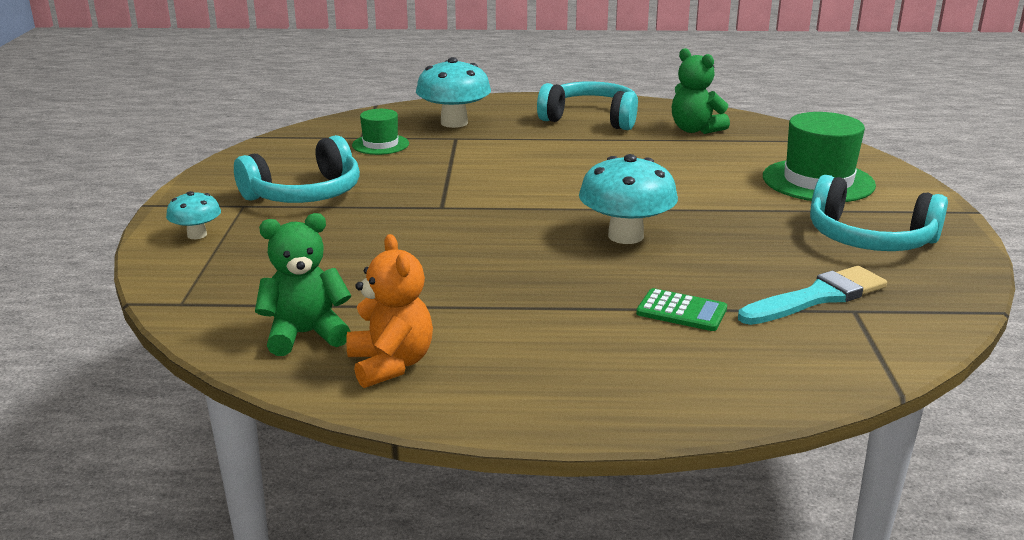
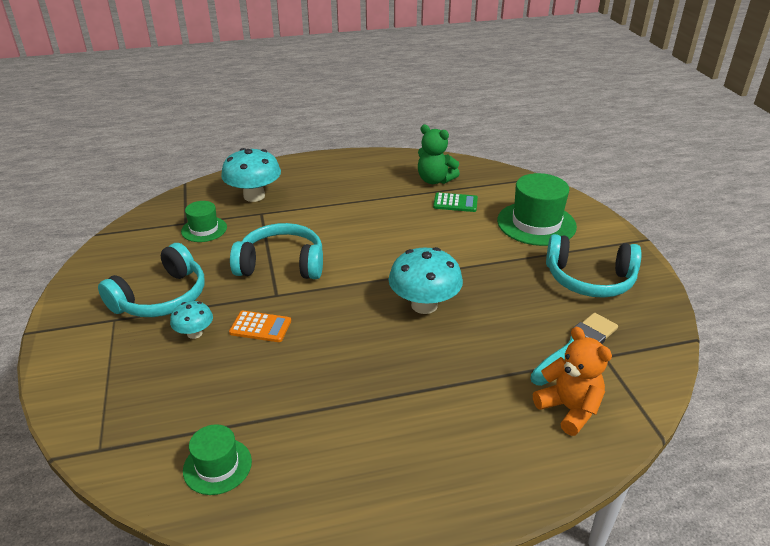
camera: 15 degrees left, 10 degrees up
(197, 235) = (85, 362): turquoise mushroom -> turquoise mushroom (194, 333)
(305, 334) = (217, 466): green teddy bear -> green hat
(390, 364) = (297, 486): orange teddy bear -> orange teddy bear (569, 409)
(409, 231) = (260, 327): none -> orange calculator
(591, 119) = (356, 178): turquoise headphones -> turquoise headphones (281, 264)
(681, 311) = (490, 381): green calculator -> green calculator (455, 203)

